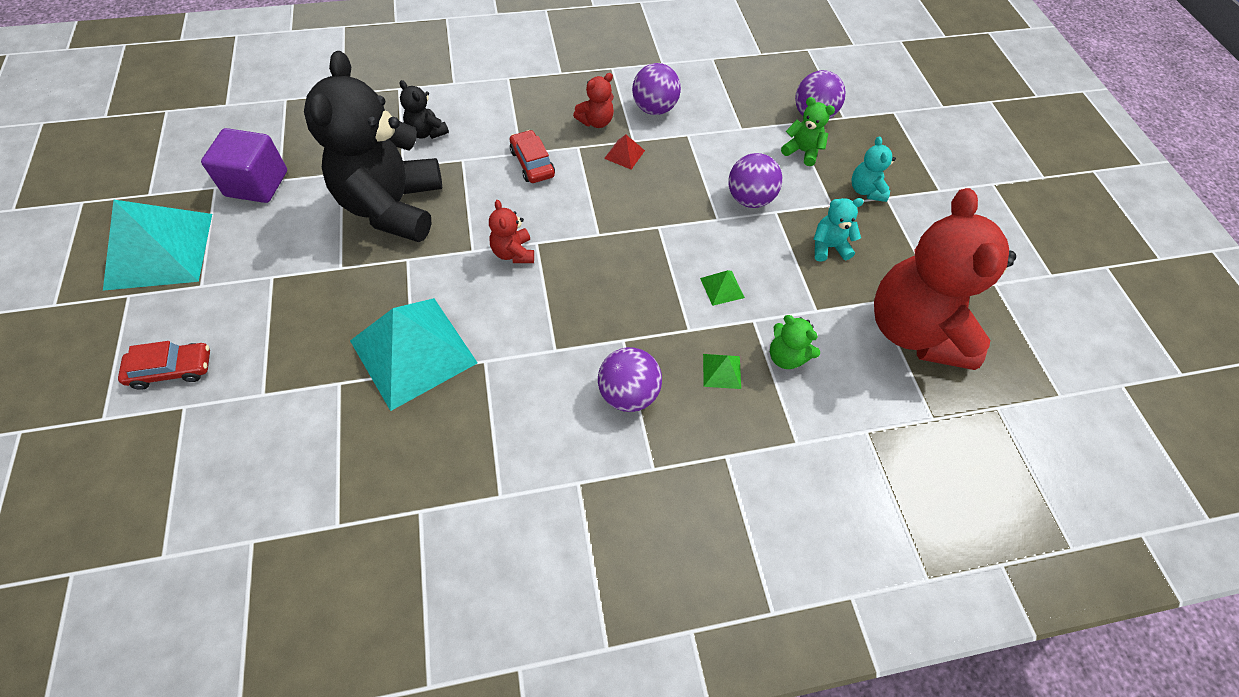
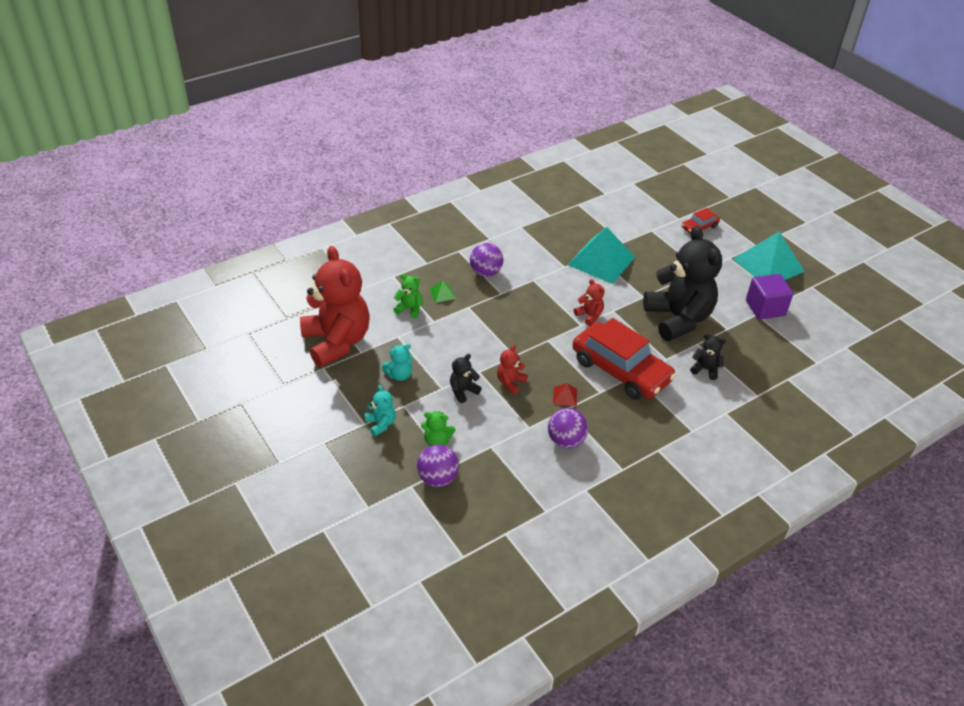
camera: 160 degrees right, 15 degrees down
(532, 163) = (620, 370): red car -> red car, size x2.18
(596, 121) = (601, 415): red teddy bear -> red teddy bear (510, 382)
(722, 287) = (459, 332): green pyramid -> none
(749, 199) = (463, 391): purple ball -> black teddy bear

